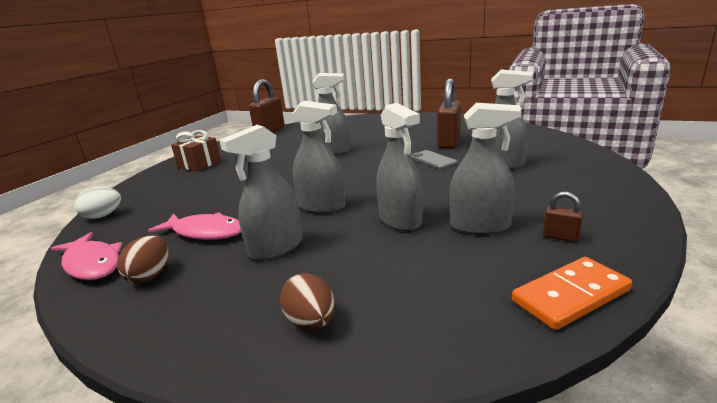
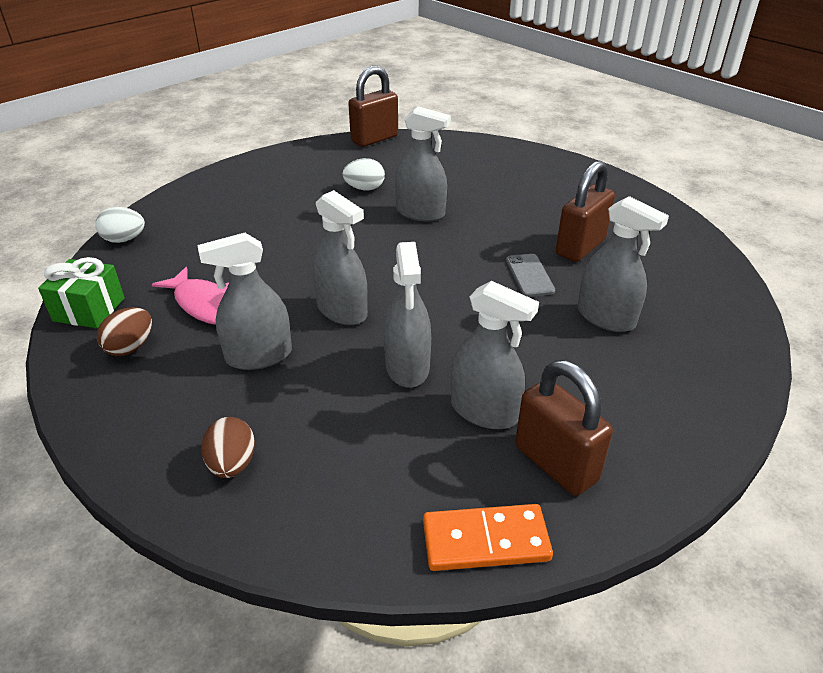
camera: 20 degrees right, 15 degrees up
(92, 263) = (89, 309): pink fish -> green gift
(199, 164) = (258, 182): brown gift -> none
(283, 151) = (364, 188): none -> white egg
(560, 237) = (555, 463): brown padlock -> brown padlock, size x2.13

